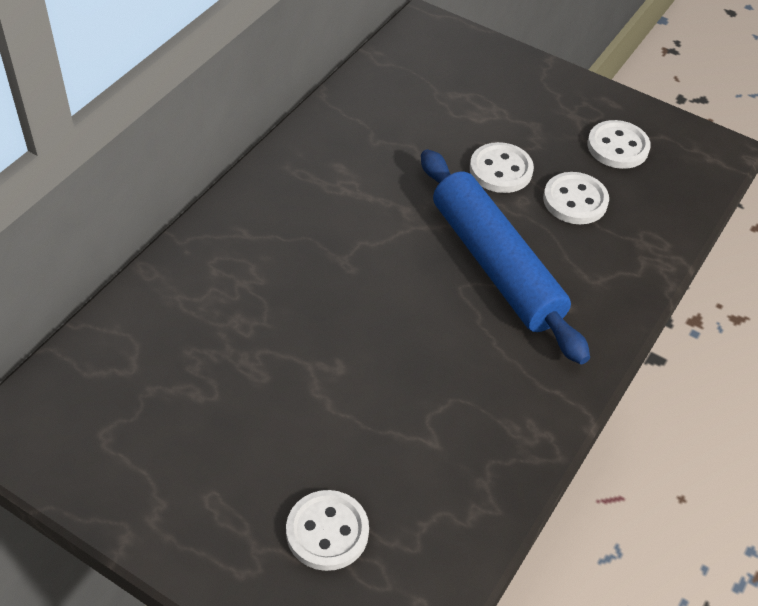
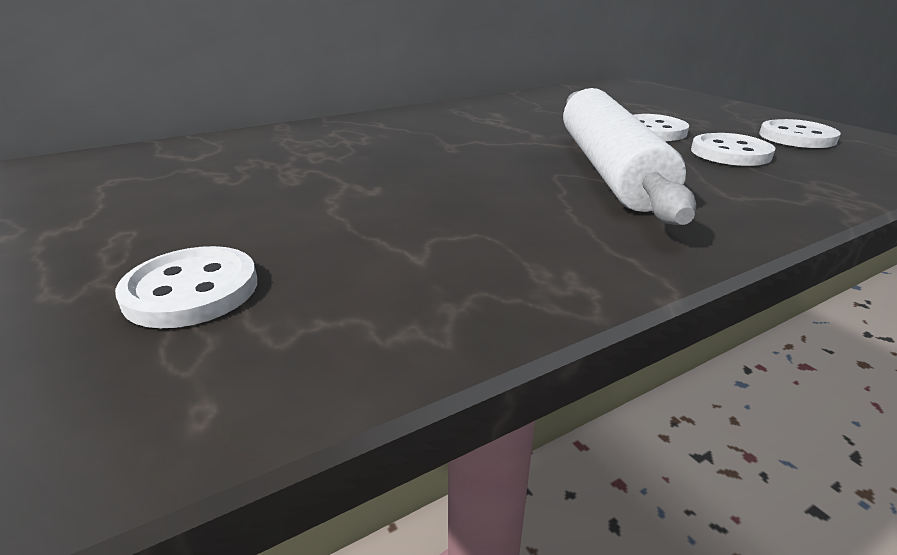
camera: 30 degrees right, 20 degrees down
(495, 265) = (608, 169): blue rolling pin -> white rolling pin

